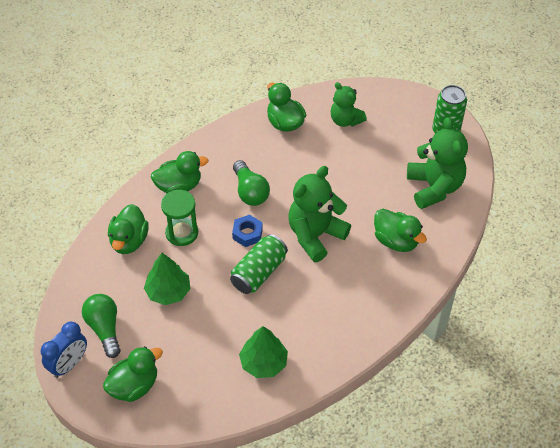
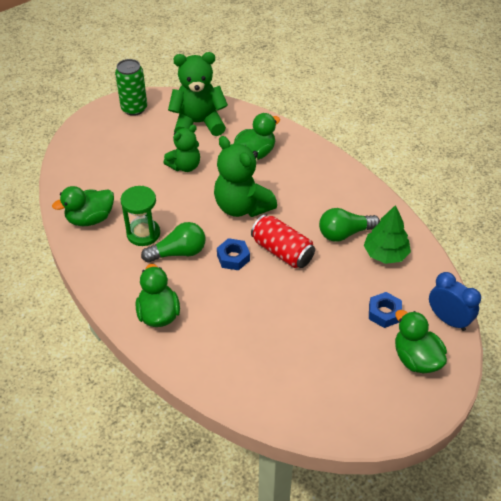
camera: 85 degrees left, 5 degrees down
(69, 364) = (393, 421): blue clock -> blue clock (448, 320)
(104, 328) = (346, 386): green light bulb -> green light bulb (344, 233)
(129, 241) = (229, 363): green duck -> none
(168, 291) = (301, 327): green tree -> none
(182, 233) = (224, 313): green hourglass -> green hourglass (143, 234)
(187, 360) = (384, 313): none -> blue nut
(259, 272) = (282, 251): green can -> red can
(345, 120) = (100, 173): green teddy bear -> green teddy bear (185, 166)

